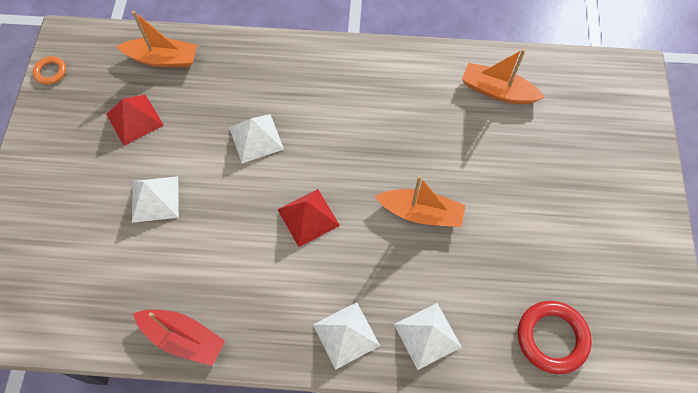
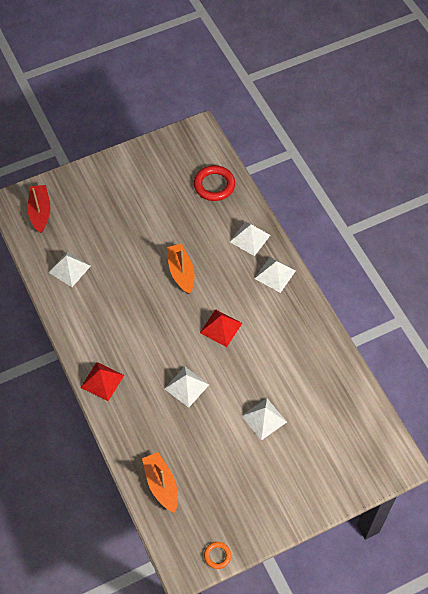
camera: 120 degrees left, 5 degrees down
(134, 119) = (219, 470): red pyramid -> red pyramid (102, 381)
(183, 338) = (330, 350): red boat -> red boat (40, 212)
(497, 91) = (69, 269): orange boat -> white pyramid

